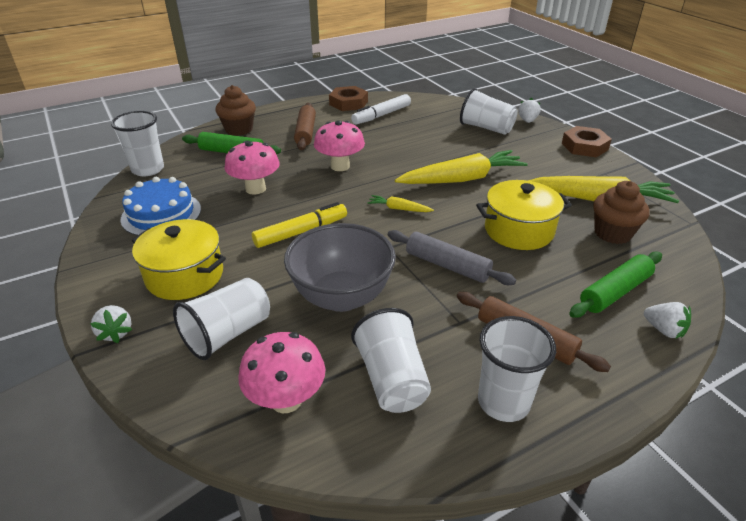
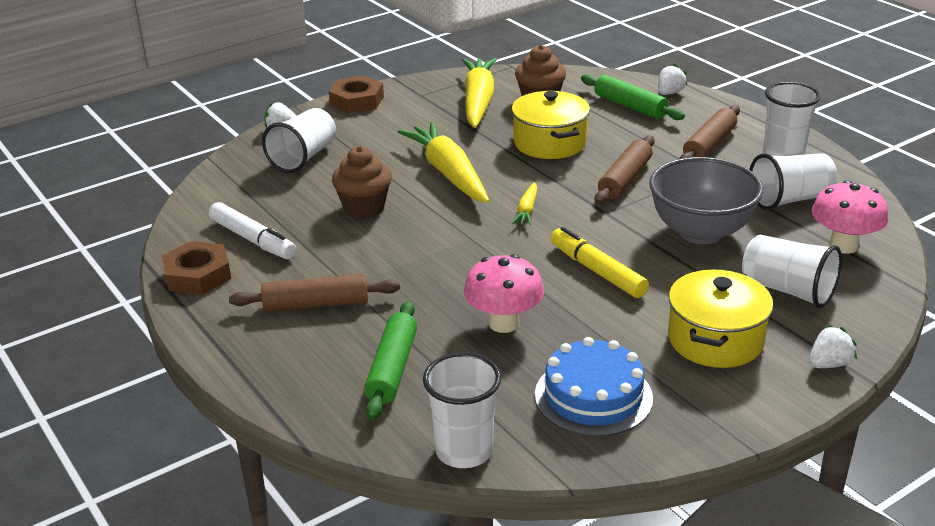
camera: 95 degrees left, 5 degrees down
(239, 129) = (302, 379): brown cupcake -> brown cupcake (364, 207)
(340, 166) = (427, 260): pink mushroom -> none
(447, 265) = (625, 179): grey rolling pin -> brown rolling pin

